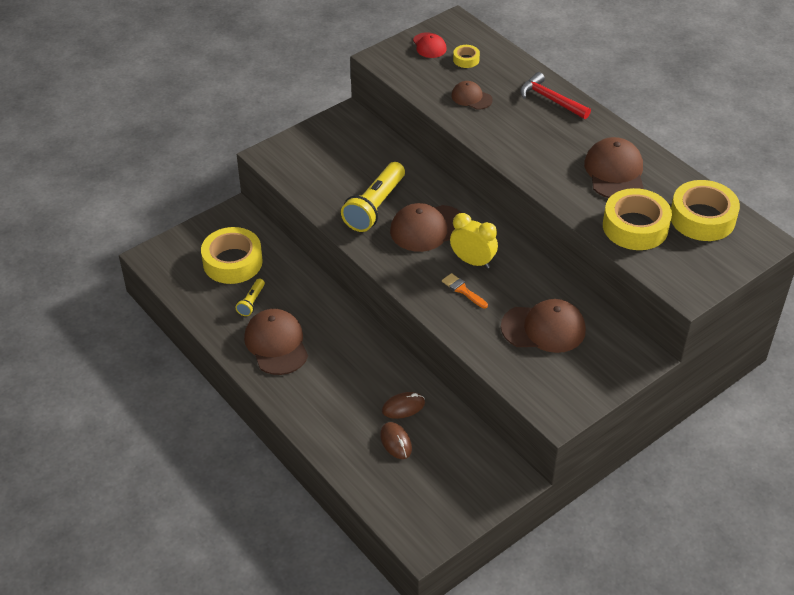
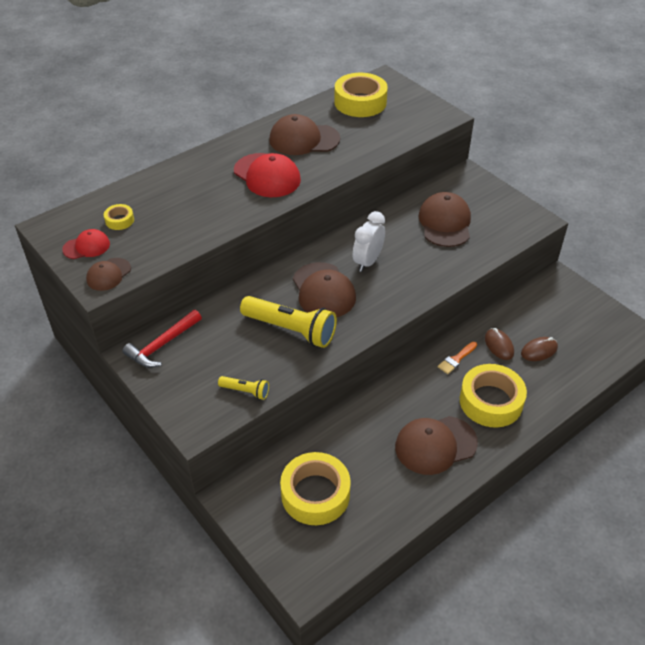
camera: 90 degrees left, 0 degrees up
(251, 302) = (377, 471): yellow flashlight -> yellow flashlight (245, 391)
(463, 290) = (405, 269): orange brush -> orange brush (456, 359)
(471, 98) = (185, 218): brown cap -> brown cap (108, 274)
(472, 261) = (367, 262): yellow clock -> white clock
(544, 147) = (267, 175): none -> red cap
(550, 99) = (197, 168): red hammer -> red hammer (162, 345)
(635, 227) = (372, 134): yellow tape -> yellow tape (491, 401)

